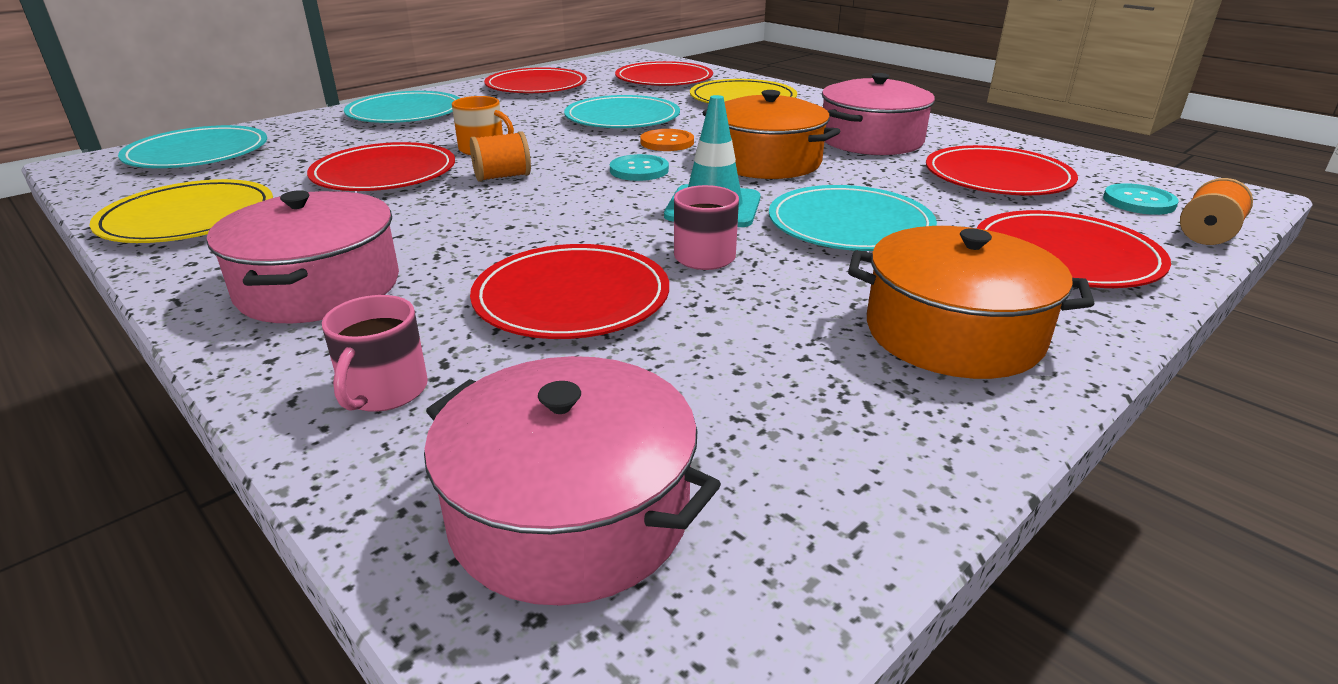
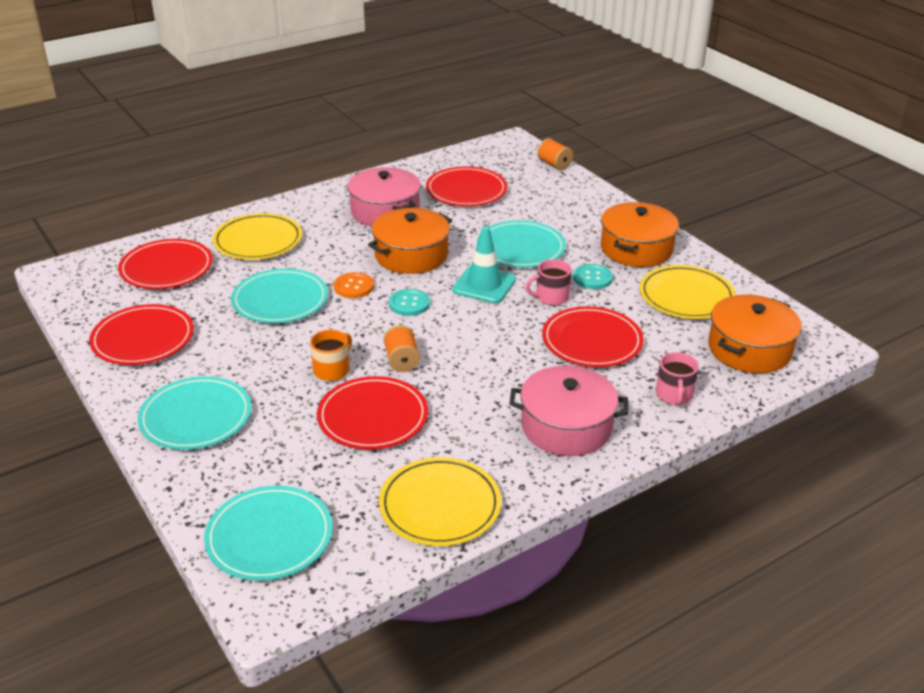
camera: 80 degrees left, 5 degrees up
(384, 391) = (674, 395): pink mug -> pink mug turned 75 degrees clockwise
(570, 513) = (749, 349): pink pot -> orange pot
(788, 404) = (686, 296): none -> yellow plate
(1065, 256) = (569, 203): red plate -> none
(1138, 202) = (512, 166): turquoise button -> turquoise button (592, 278)

